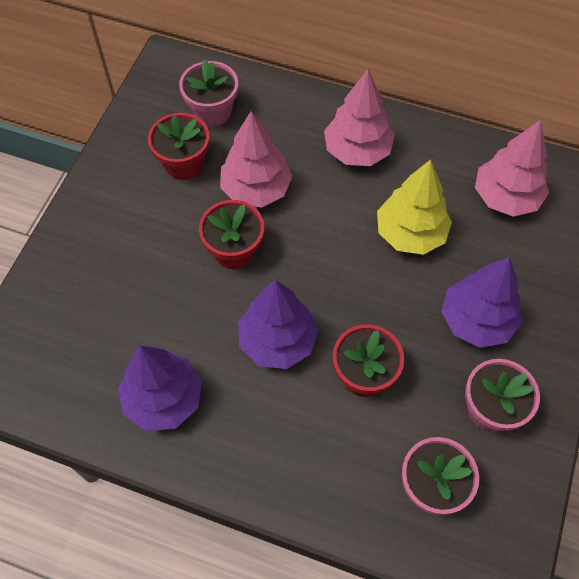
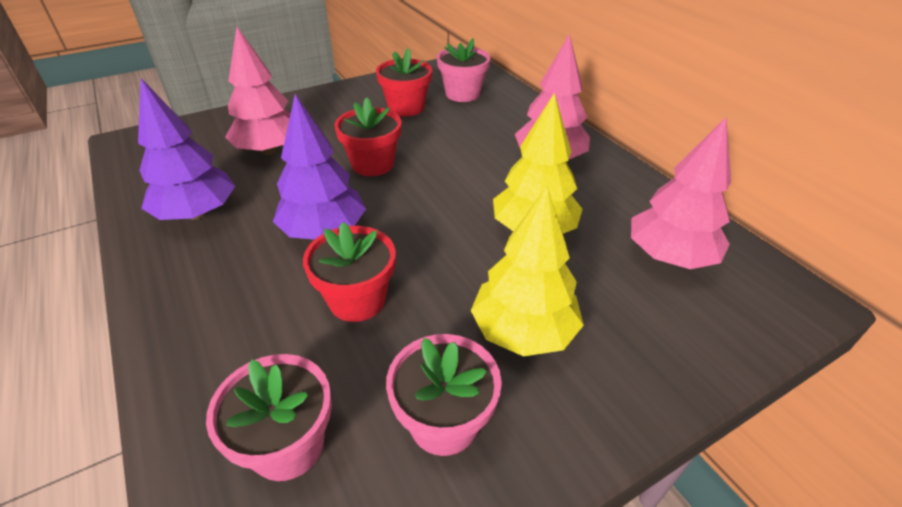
camera: 40 degrees right, 20 degrees down
(256, 189) = (437, 141): pink tree -> pink tree (269, 150)
(476, 320) = (523, 331): purple tree -> yellow tree

